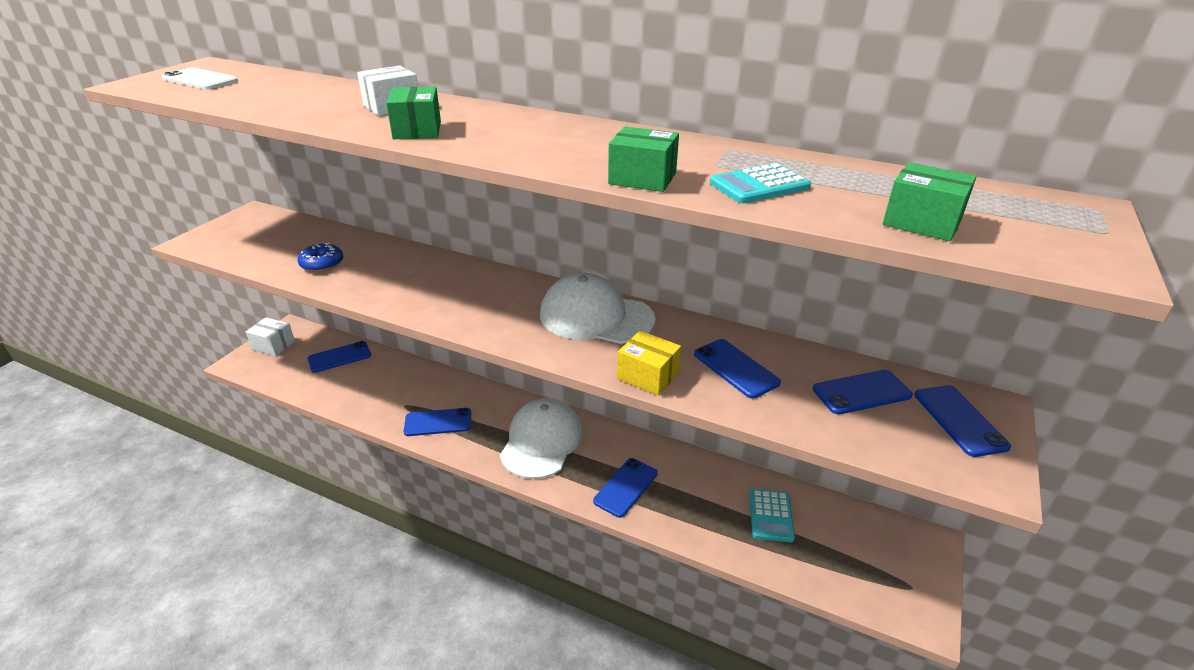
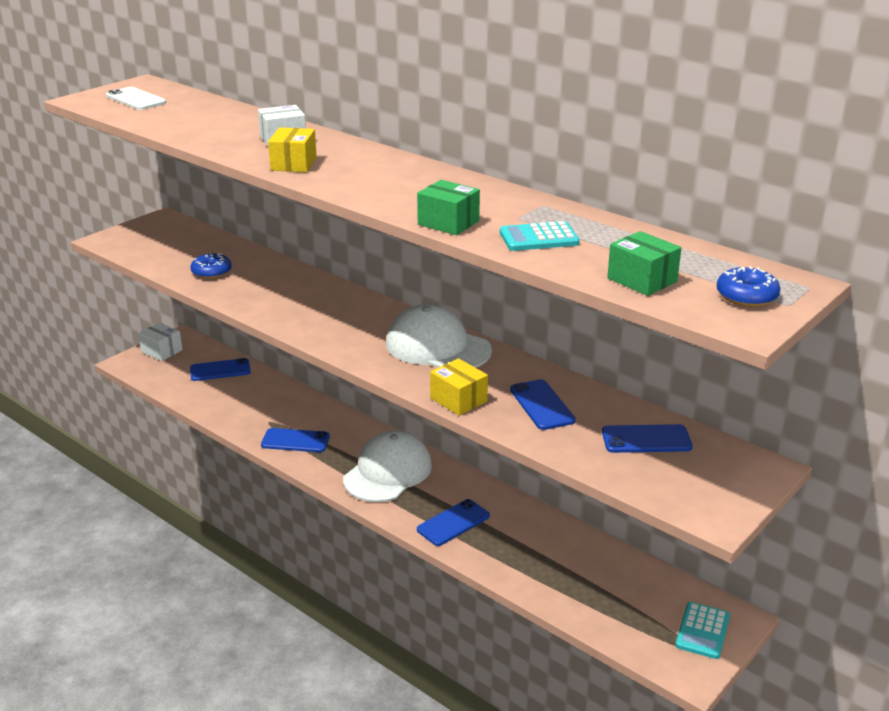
camera: 15 degrees right, 5 degrees down
(417, 130) = (293, 164): green box -> yellow box
(771, 515) = (585, 569): turquoise calculator -> turquoise calculator (702, 631)
(959, 420) = (722, 473): blue phone -> none
(1053, 228) = (746, 296): none -> blue donut

